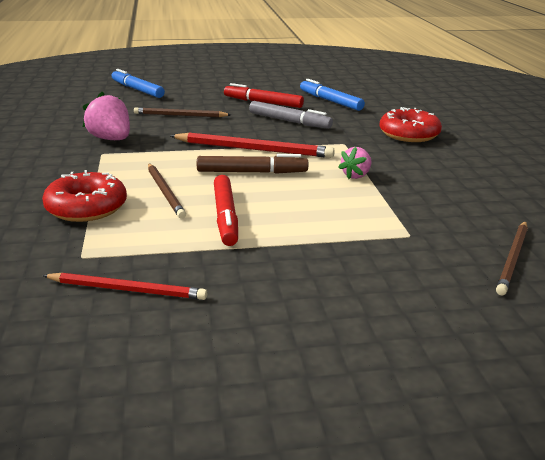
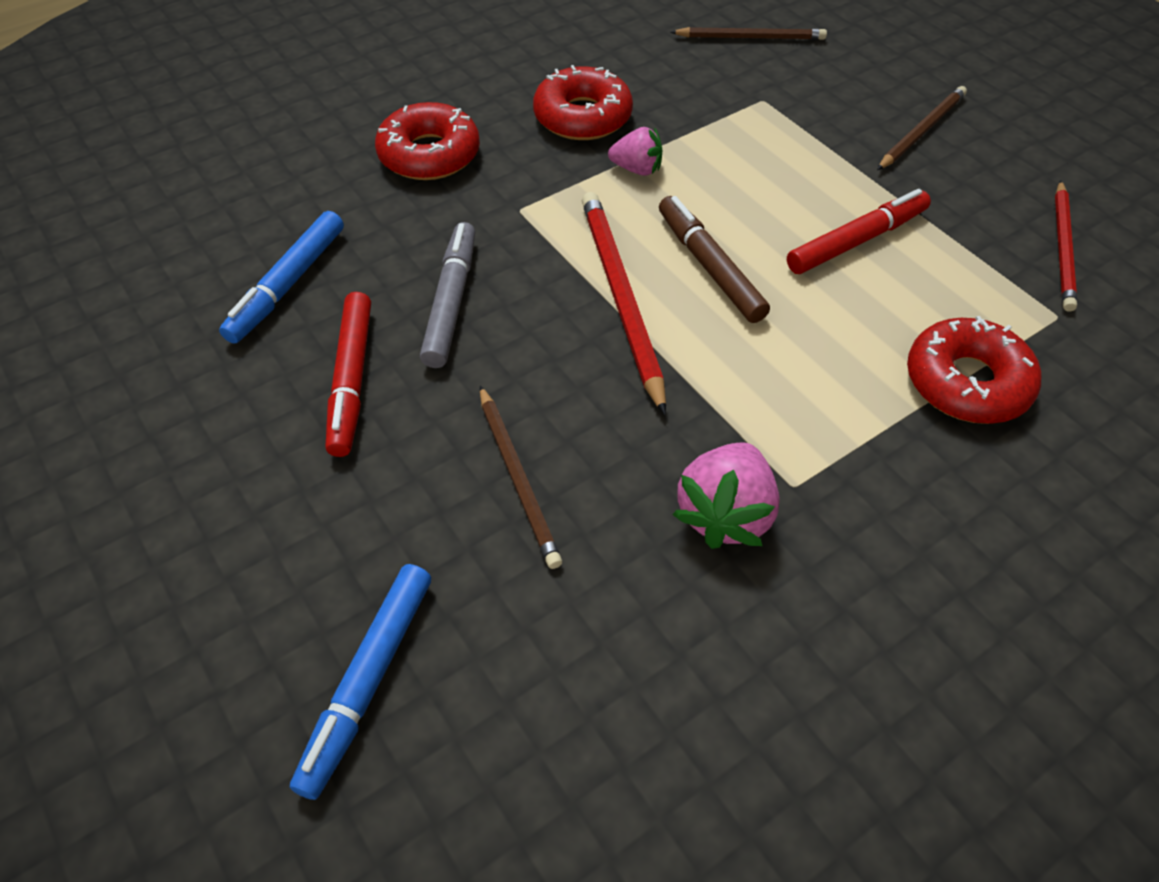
camera: 115 degrees left, 25 degrees up
(127, 290) = (1063, 248): red pencil -> red pencil turned 150 degrees counterclockwise
(165, 192) = (850, 326): brown pencil -> brown pencil (922, 131)
(423, 174) = (582, 117): none -> red donut

